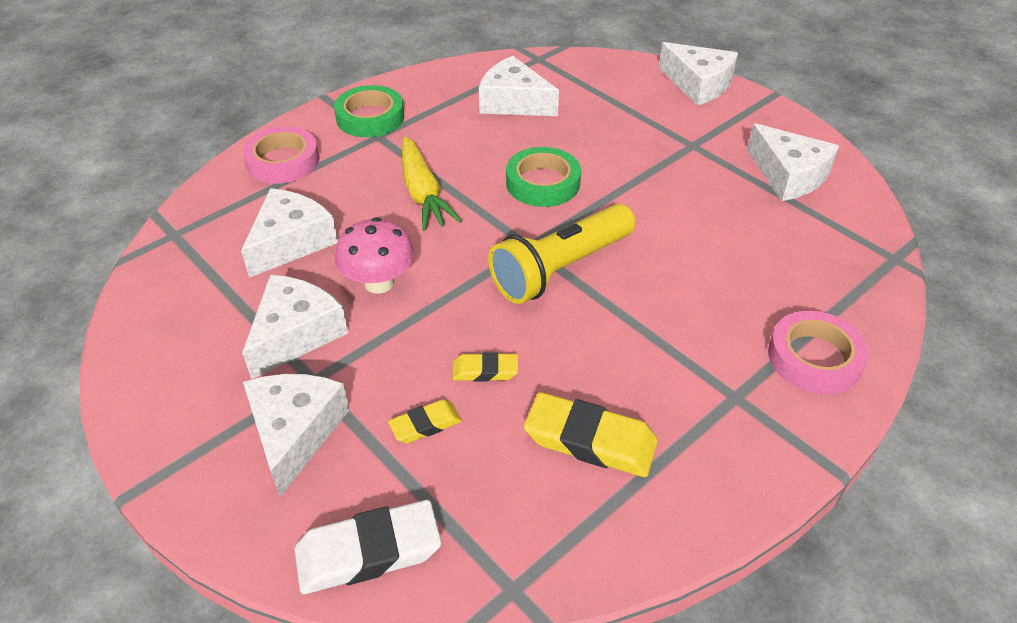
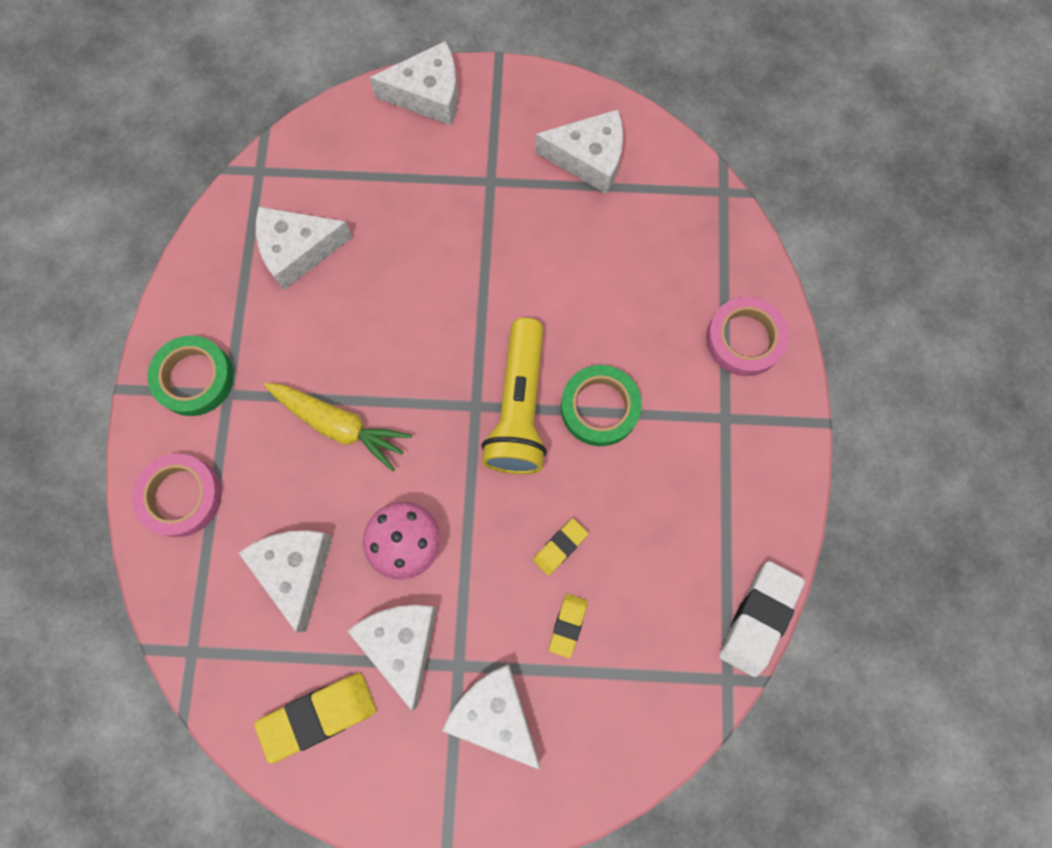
camera: 45 degrees left, 30 degrees up
(368, 552) = (630, 741): white eraser -> white eraser (759, 618)
(542, 183) = (419, 329): green tape -> green tape (599, 407)
(590, 440) = (674, 537): yellow eraser -> yellow eraser (318, 715)

